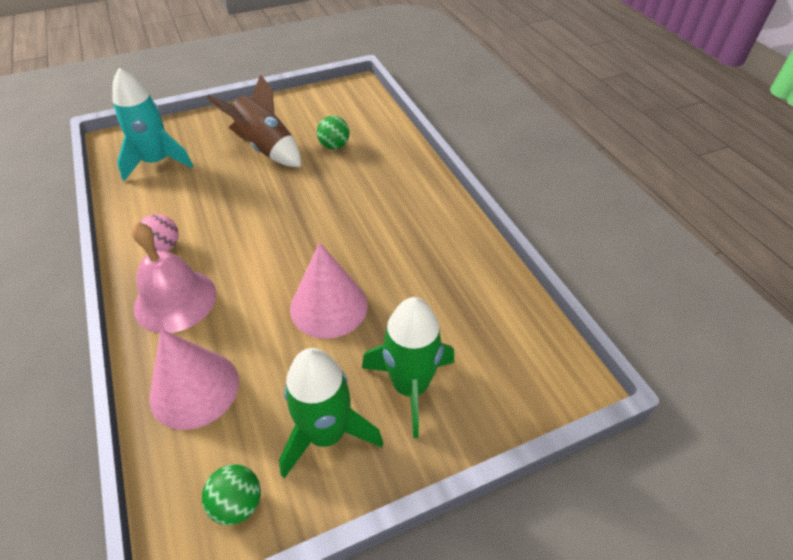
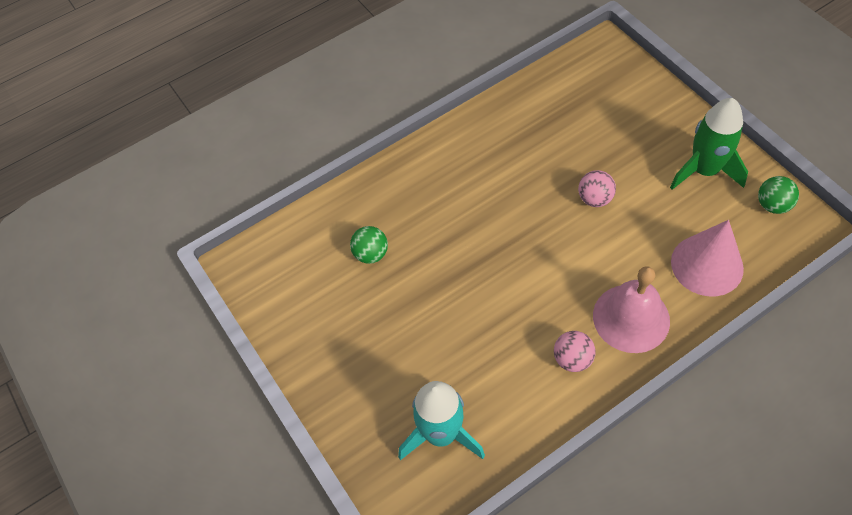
camera: 95 degrees left, 10 degrees up
(265, 148) = (388, 323): brown rocket -> none
(329, 306) = (594, 199): pink cone -> pink ball
(410, 386) = (647, 131): green rocket -> none

